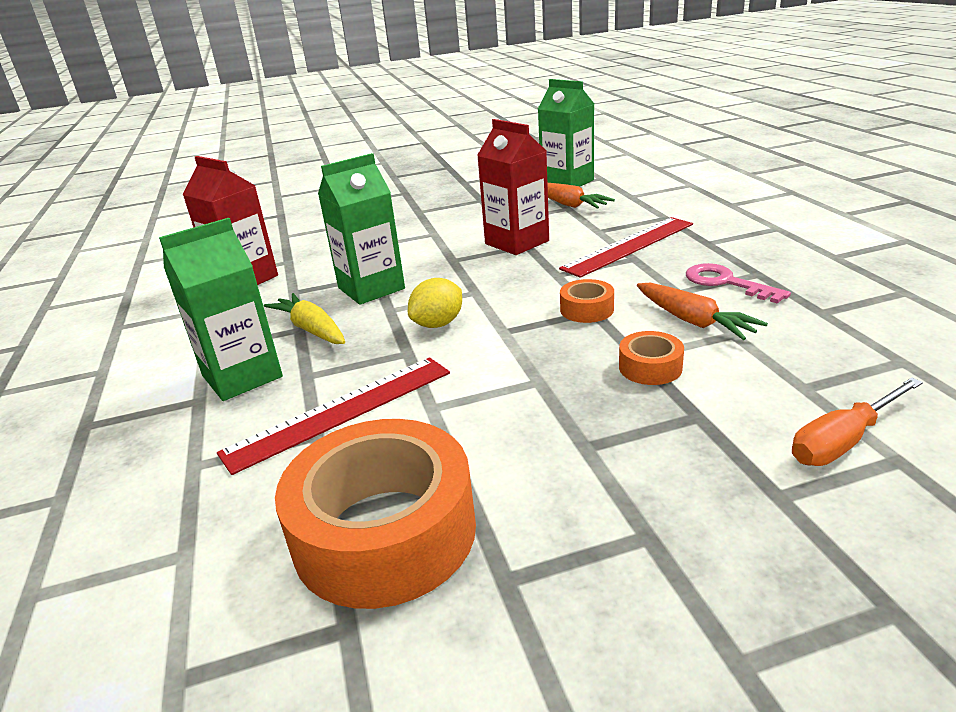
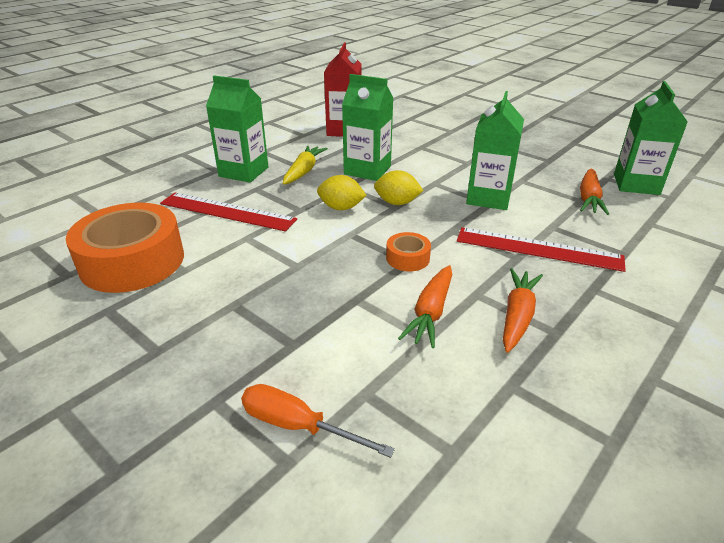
camera: 55 degrees right, 5 degrees up
(468, 289) = (397, 203): none -> yellow lemon
(517, 242) = (488, 198): red carton -> green carton
(650, 367) = (344, 307): orange tape -> none
(726, 283) = (517, 316): pink key -> orange carrot

